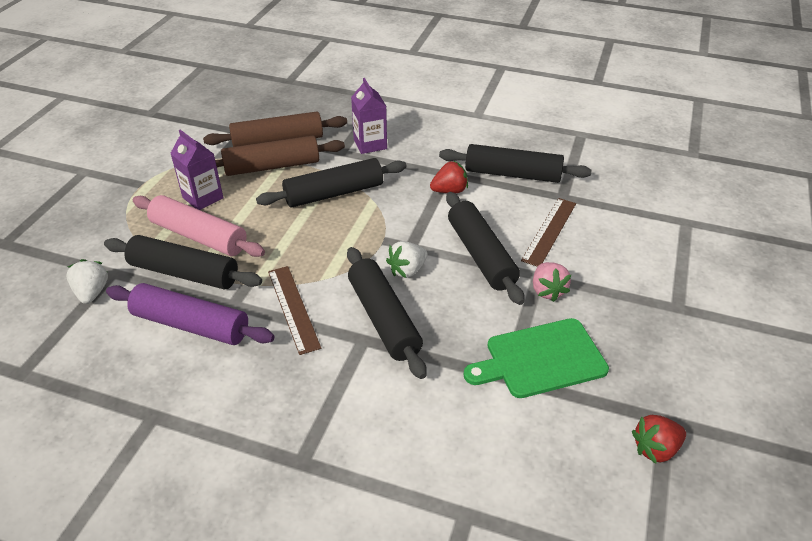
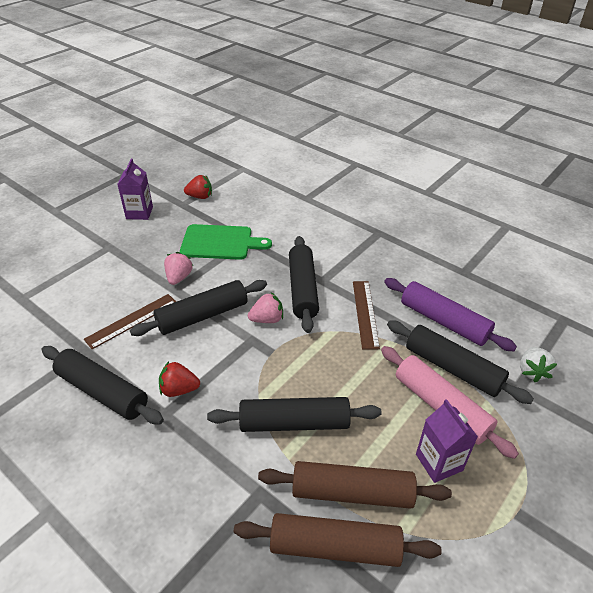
camera: 160 degrees left, 0 degrees up
(370, 144) = (219, 495): purple carton -> purple carton (139, 213)
(407, 270) = (267, 319): white strawberry -> pink strawberry
(481, 255) = (202, 316): black rolling pin -> black rolling pin turned 60 degrees clockwise

